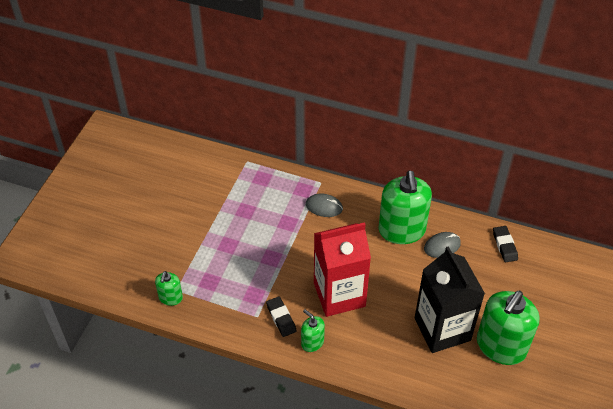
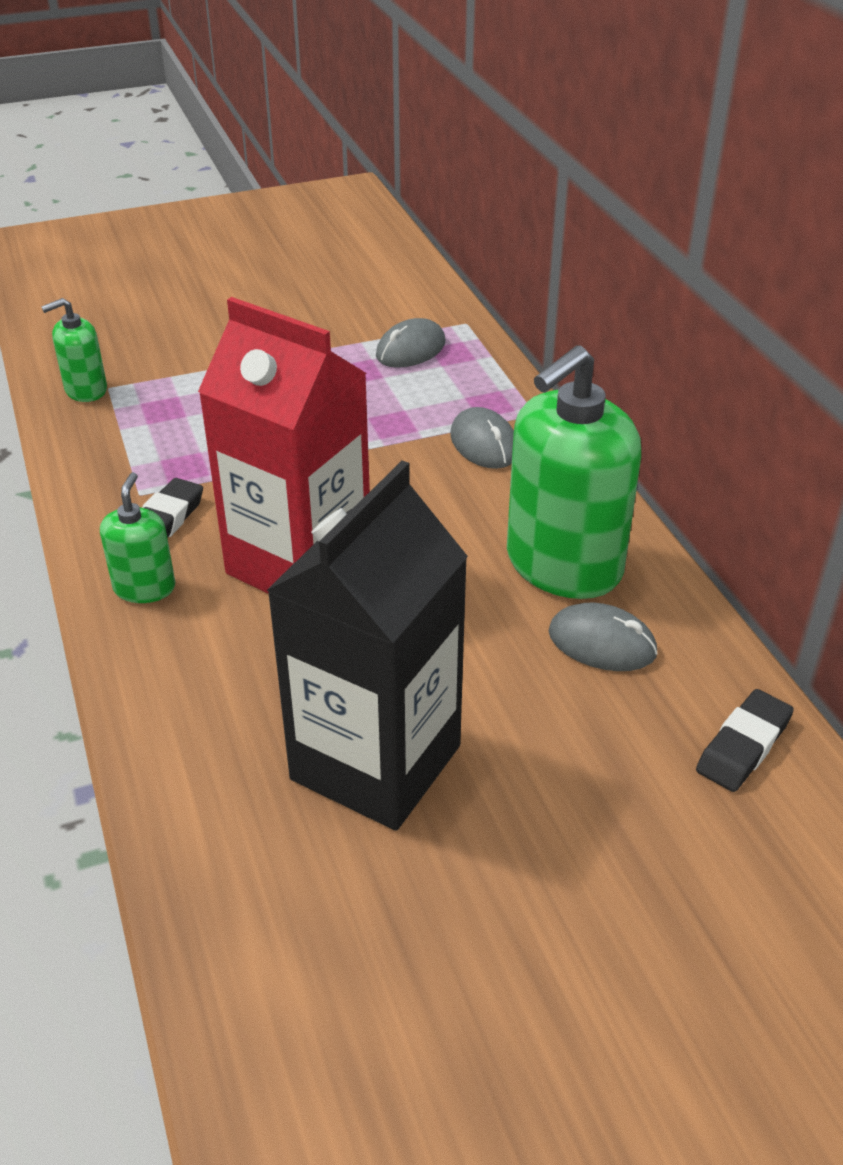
camera: 50 degrees right, 10 degrees down
(247, 188) = (410, 349): none -> grey mouse
(501, 346) = (439, 901): green soap dispenser -> none

